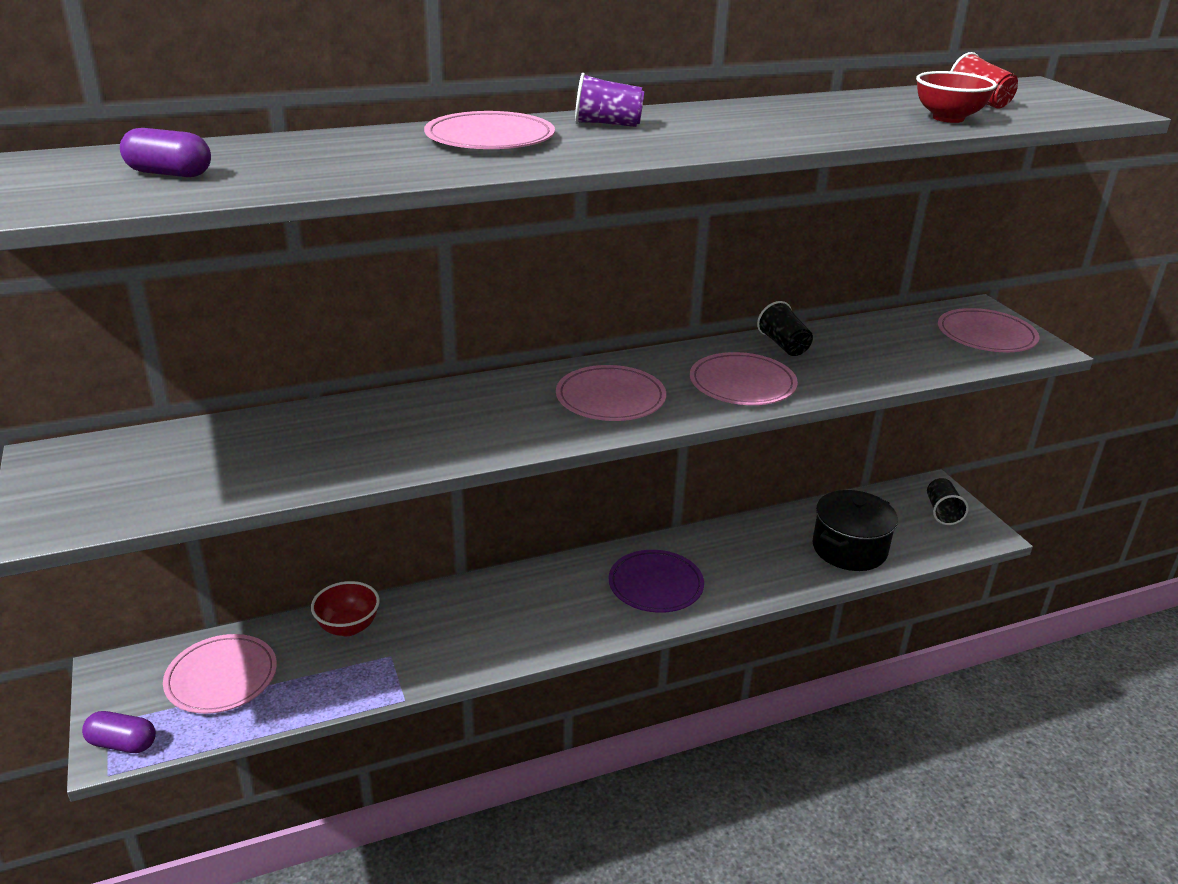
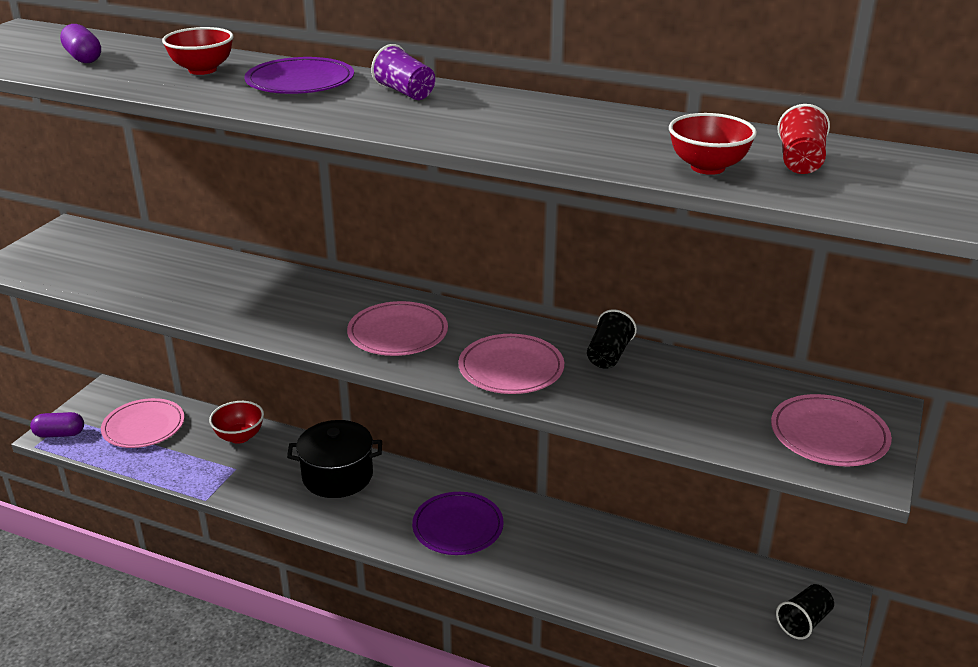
camera: 45 degrees right, 0 degrees up
(122, 743) = (60, 434): purple capsule -> purple capsule turned 60 degrees counterclockwise
(356, 152) = (202, 70): none -> red bowl
(490, 138) = (300, 82): pink plate -> purple plate
(849, 549) = (657, 596): black pot -> black pot (337, 476)

